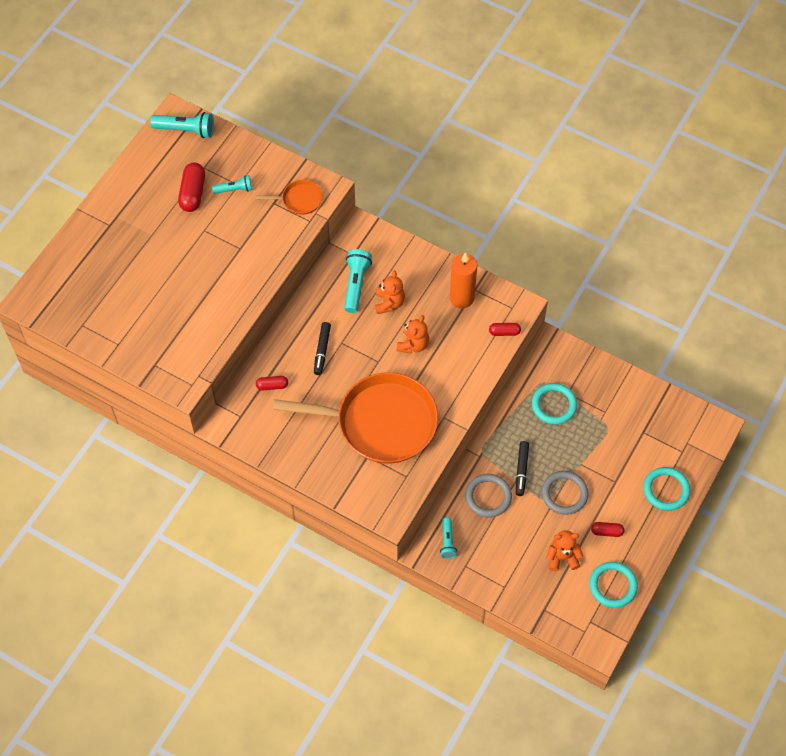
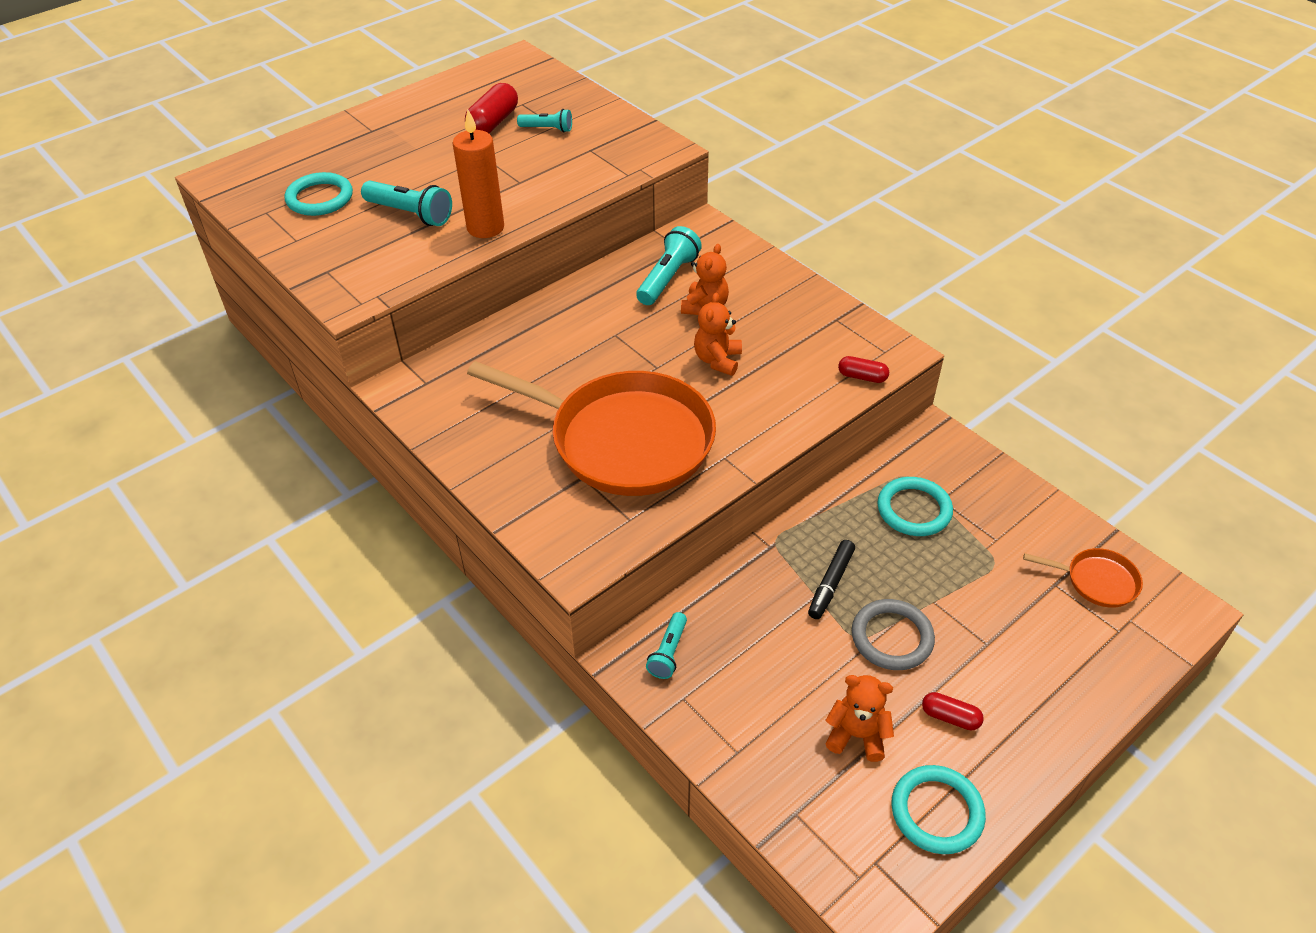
camera: 20 degrees right, 15 degrees down
(186, 130) = (521, 70): turquoise flashlight -> turquoise flashlight (410, 214)
(272, 386) = (490, 359): red capsule -> none
(299, 200) = (625, 153): orange pan -> orange pan (1097, 581)
(322, 350) = (583, 337): black marker -> none
(413, 345) = (717, 360): orange teddy bear -> orange teddy bear turned 150 degrees clockwise
(461, 298) = (813, 324): orange candle -> orange candle (485, 228)
(488, 497) = (761, 606): grey ring -> none
(666, 490) = (1076, 682): turquoise ring -> turquoise ring (320, 198)

